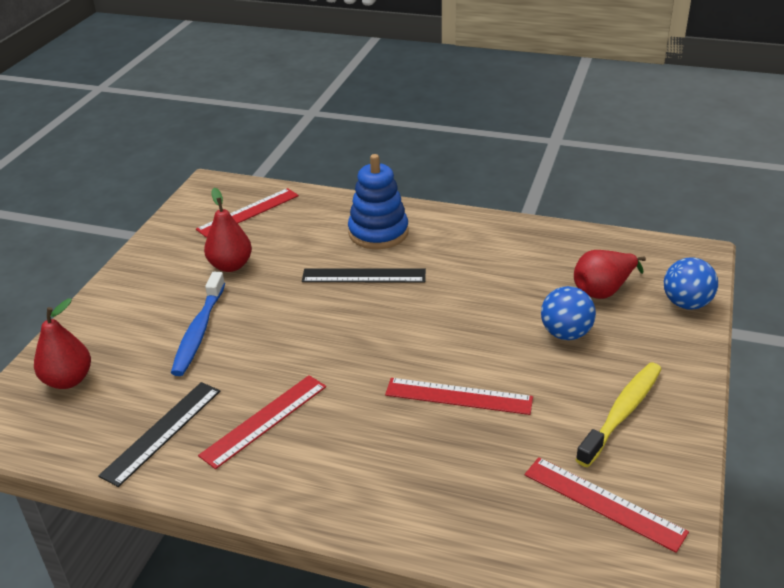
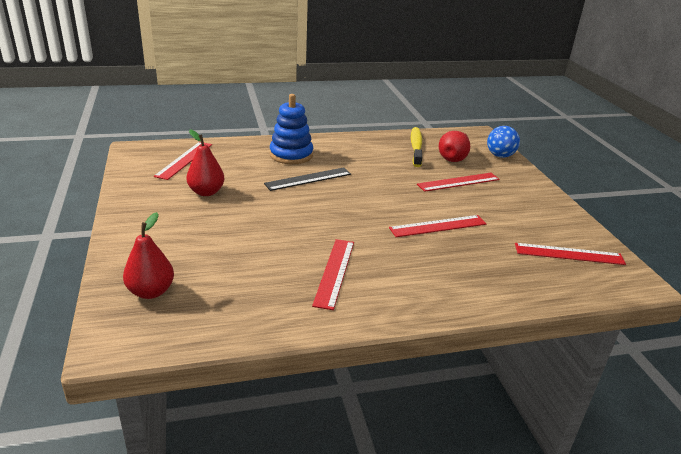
camera: 35 degrees left, 5 degrees down
(162, 432) = (268, 301): black ruler -> none
(199, 331) = (226, 235): blue toothbrush -> none
(566, 333) = (458, 182): blue ball -> red ruler
(622, 413) = (528, 211): yellow toothbrush -> yellow toothbrush (416, 147)

